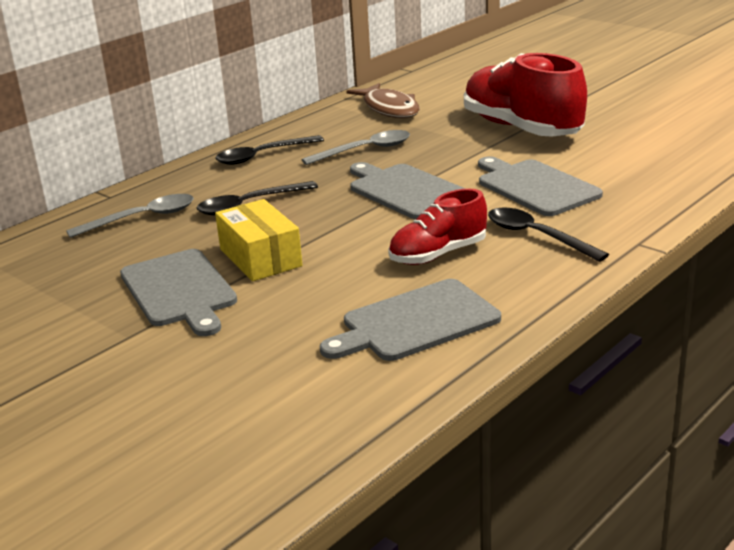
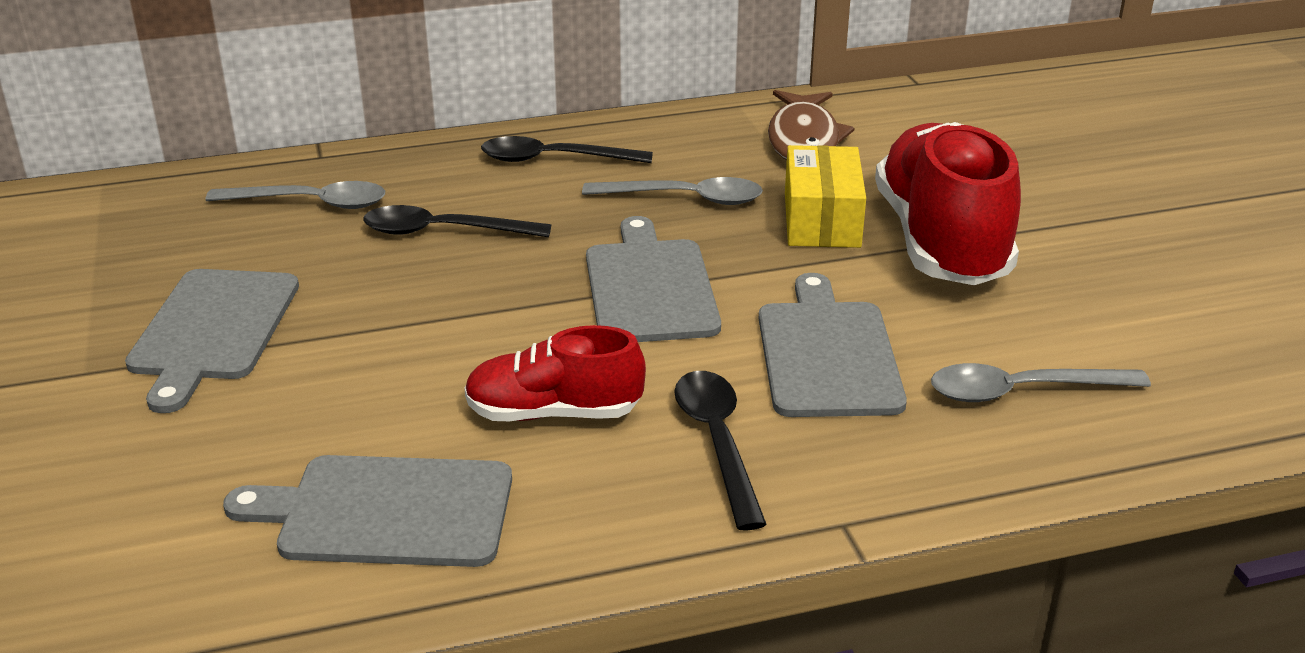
camera: 30 degrees right, 5 degrees up
(260, 257) = (353, 320): yellow box -> yellow box (822, 220)
(641, 171) = (1021, 391): none -> grey spoon

